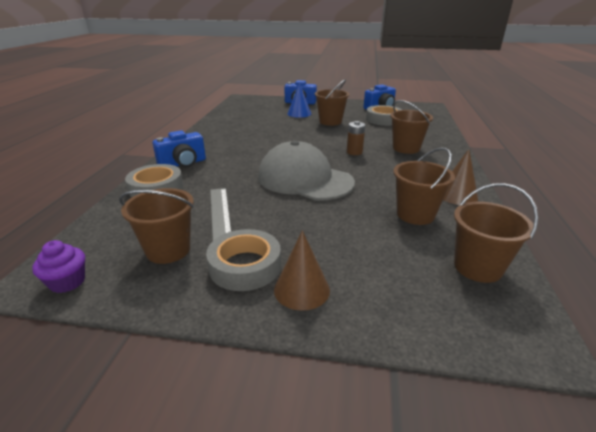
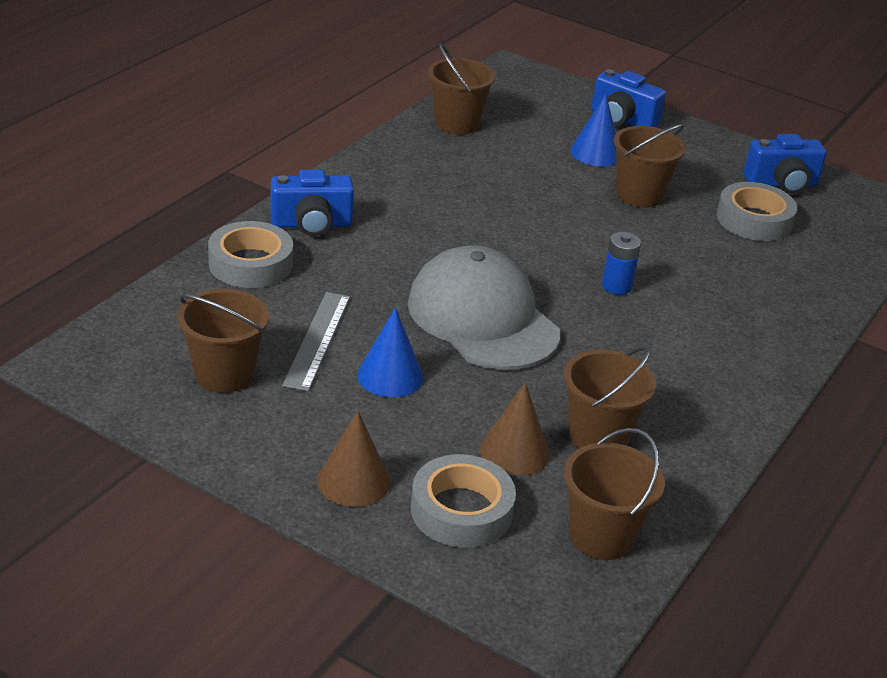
camera: 20 degrees right, 5 degrees up
(67, 282) = (97, 377): purple cupcake -> none
(245, 266) = (305, 428): grey tape -> grey tape (461, 510)
(277, 219) = (390, 376): none -> blue cone
(354, 152) = (616, 286): brown battery -> blue battery
(406, 148) = (722, 307): brown bucket -> brown bucket (456, 123)
(457, 195) = (703, 427): brown cone -> brown cone (514, 451)

